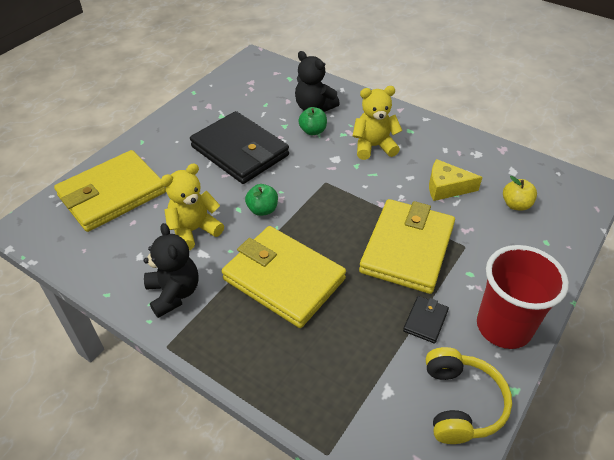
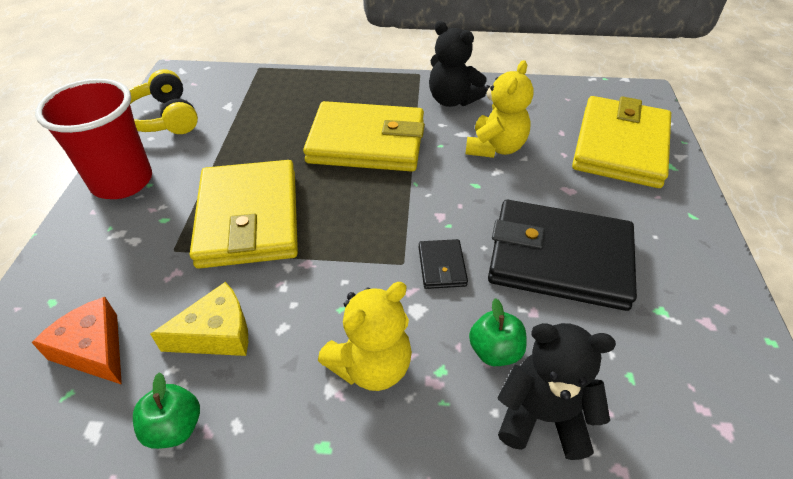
camera: 150 degrees right, 0 degrees up
(262, 210) = (448, 194): green apple -> green apple (174, 427)
(425, 321) = (207, 159): black wallet -> black wallet (442, 266)
(516, 205) = (94, 349): yellow apple -> orange cheese

